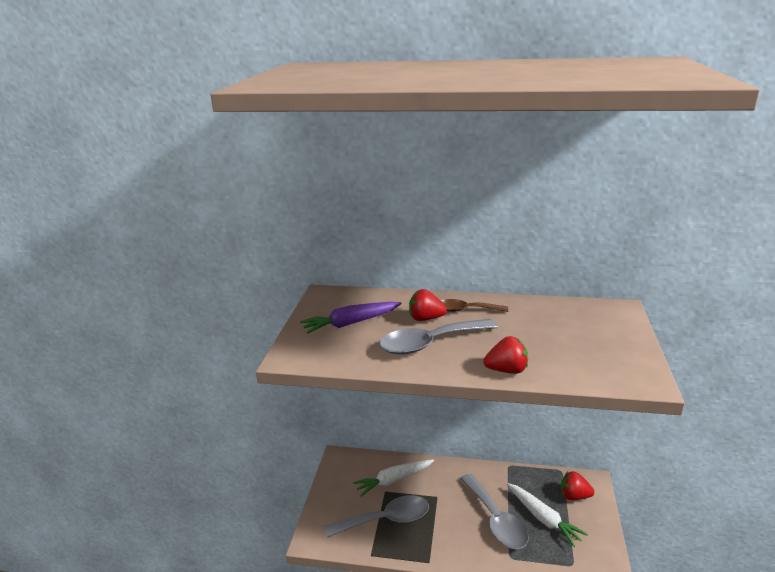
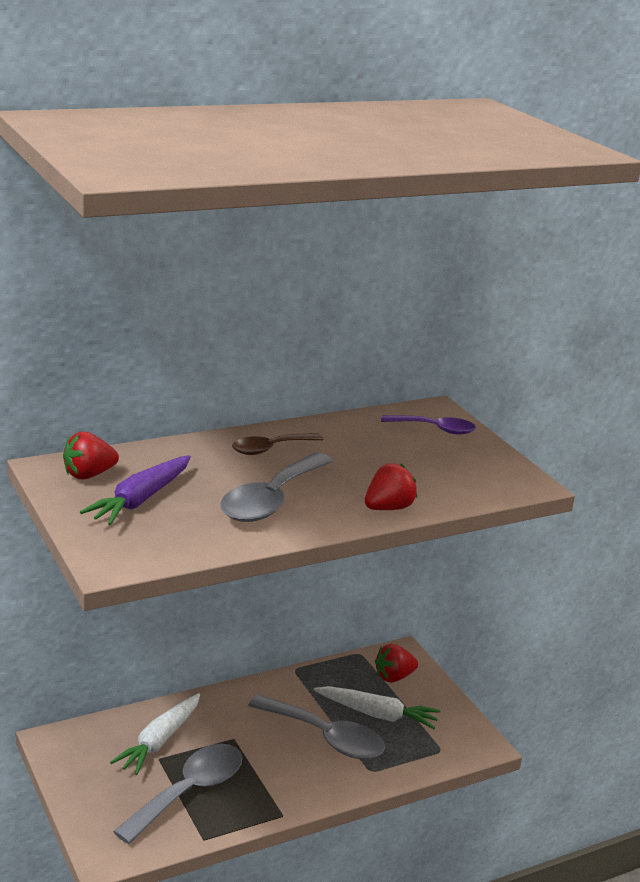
camera: 40 degrees left, 0 degrees up
(425, 319) = (232, 471): red strawberry -> red strawberry (89, 475)
(604, 322) = (435, 429): none -> purple spoon

